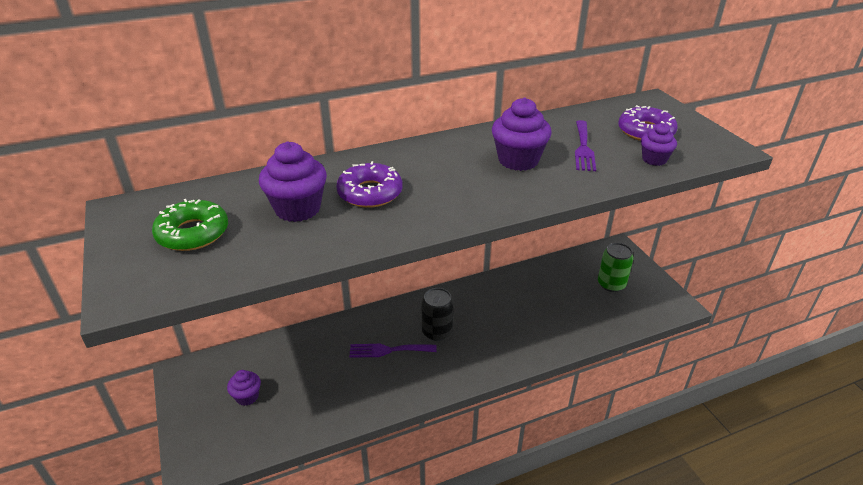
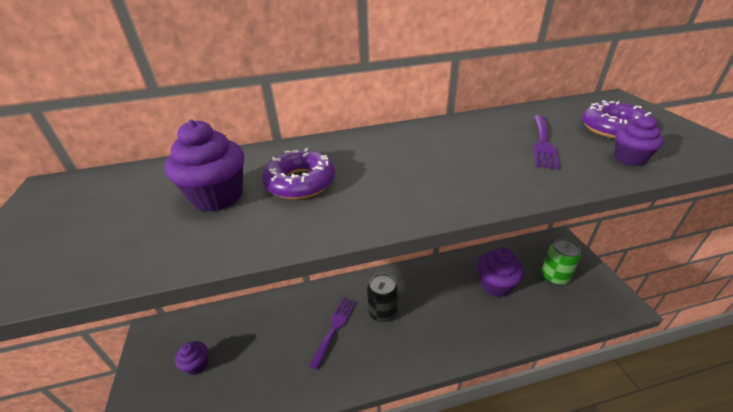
camera: 10 degrees right, 0 degrees up
(193, 233) = (96, 218): green donut -> none
(388, 350) = (334, 328): purple fork -> purple fork turned 105 degrees clockwise
(518, 160) = (469, 154): purple cupcake -> purple cupcake (495, 285)

